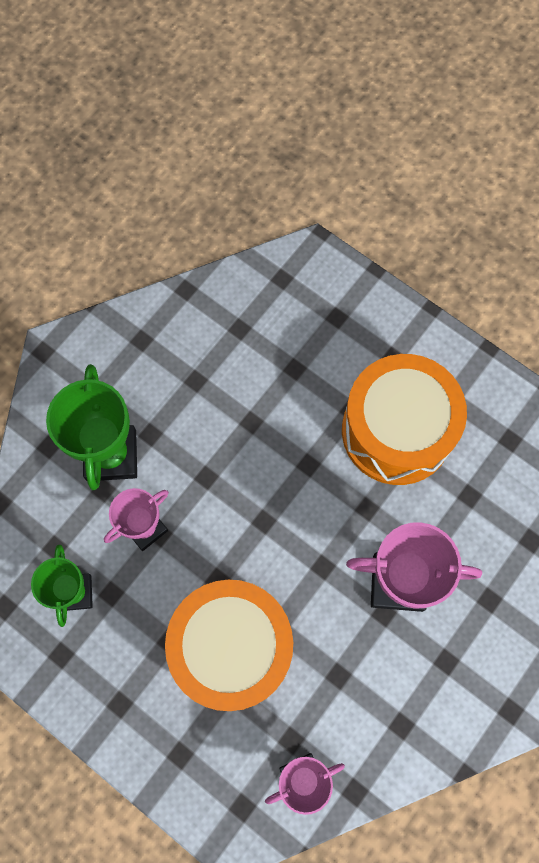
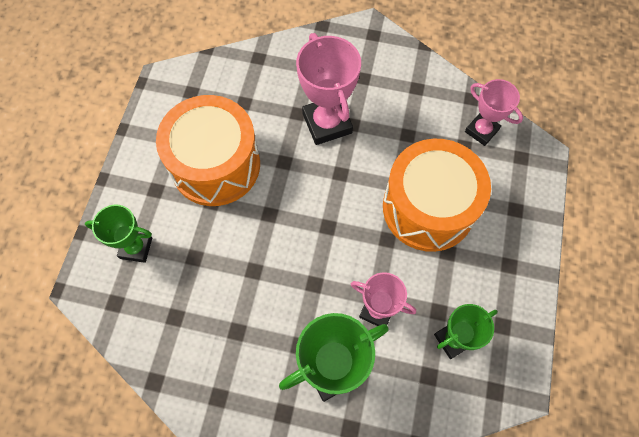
camera: 115 degrees left, 5 degrees down
(332, 316) = (136, 248): none -> green trophy

